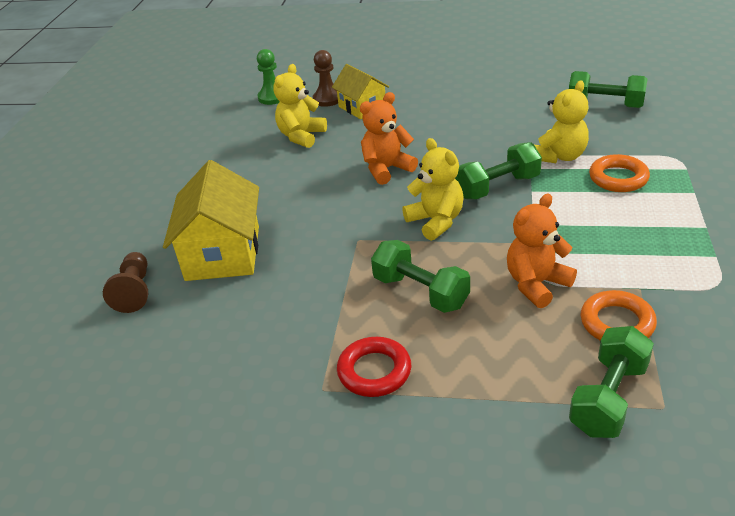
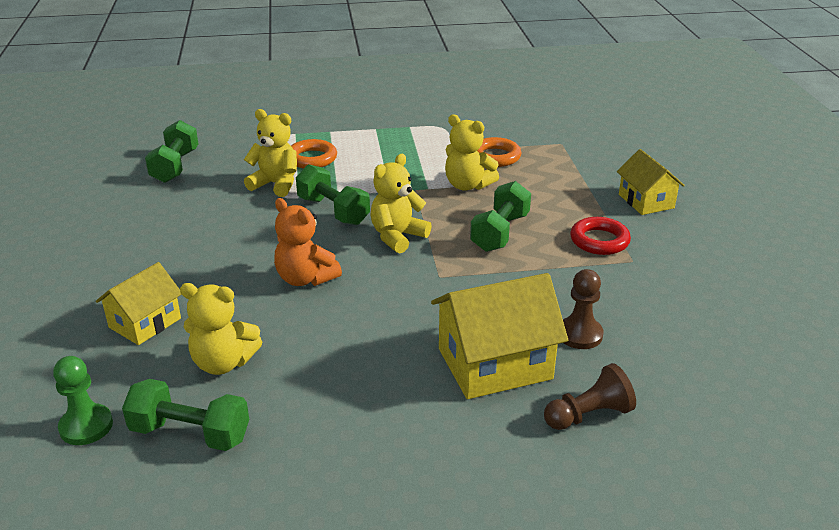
camera: 110 degrees left, 5 degrees down
(328, 99) = (110, 361): brown pawn -> brown pawn (580, 334)
(457, 454) = (646, 201): none -> yellow house
(536, 284) = (467, 185): orange teddy bear -> yellow teddy bear
(608, 398) = (565, 158): green dumbbell -> green dumbbell (190, 433)

